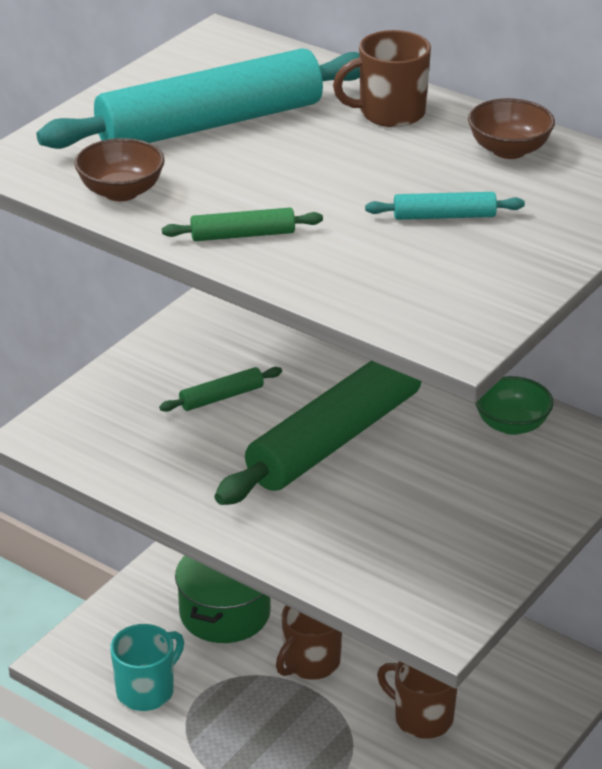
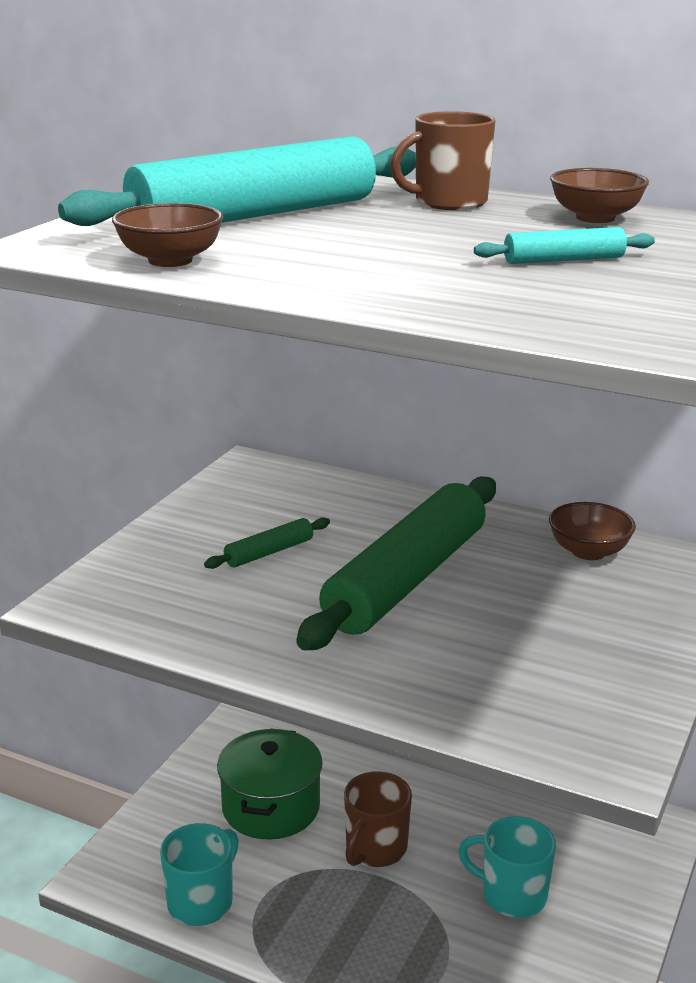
camera: 10 degrees left, 10 degrees down
(242, 235) = (335, 282): green rolling pin -> none
(422, 718) = (512, 895): brown mug -> turquoise mug
(511, 425) = (588, 552): green bowl -> brown bowl

